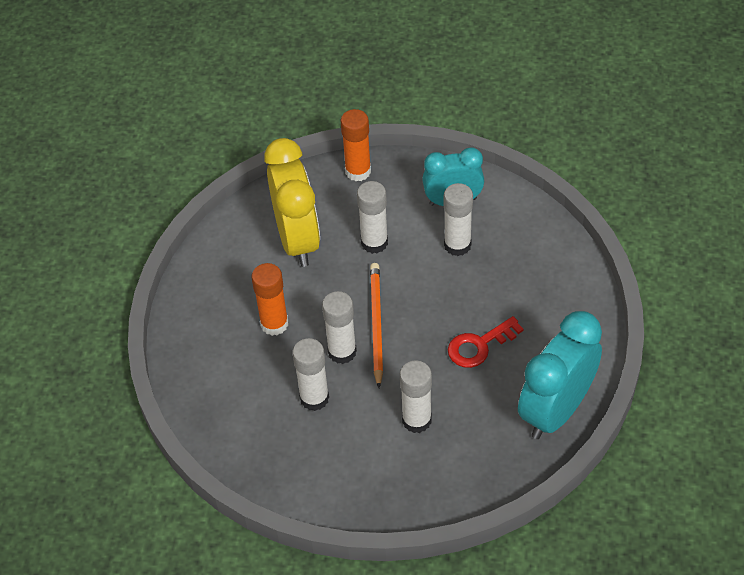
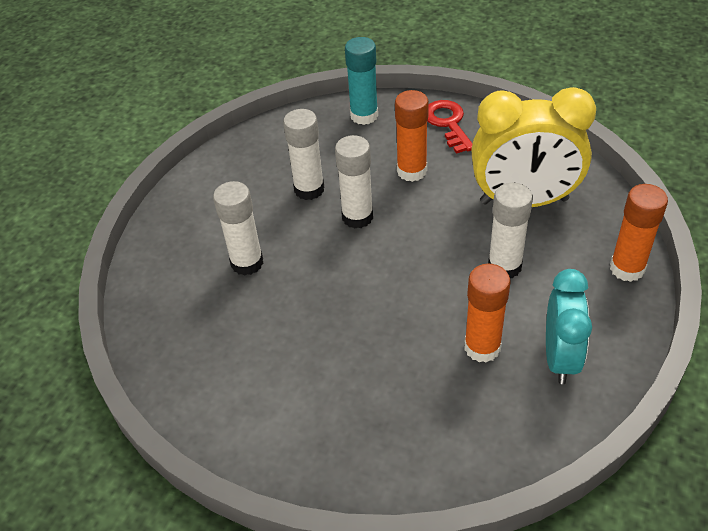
camera: 105 degrees right, 5 degrees down
(198, 379) = (364, 115): none -> turquoise glue stick
(376, 324) = (384, 250): orange pencil -> none
(457, 245) = (482, 347): white glue stick -> orange glue stick
(479, 345) = (320, 337): red key -> red key (448, 123)
(556, 410) = (199, 393): turquoise clock -> none

